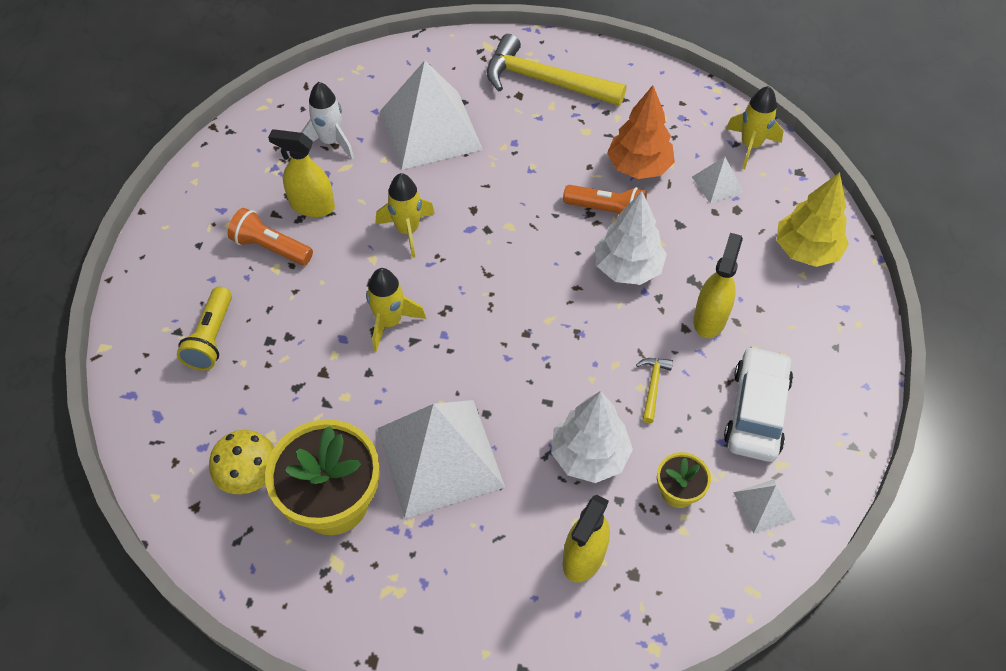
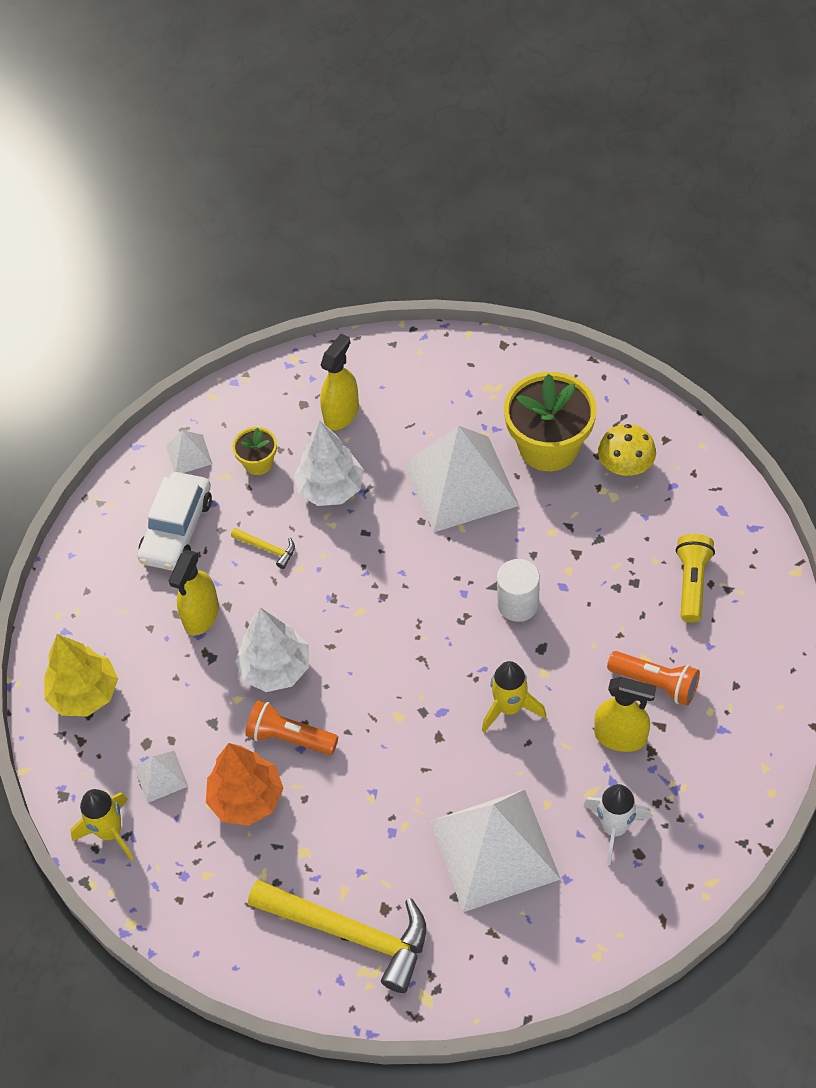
camera: 175 degrees left, 0 degrees up
(390, 322) = (518, 604): yellow rocket -> white cylinder
(652, 386) = (267, 549): yellow hammer -> yellow hammer turned 75 degrees counterclockwise

